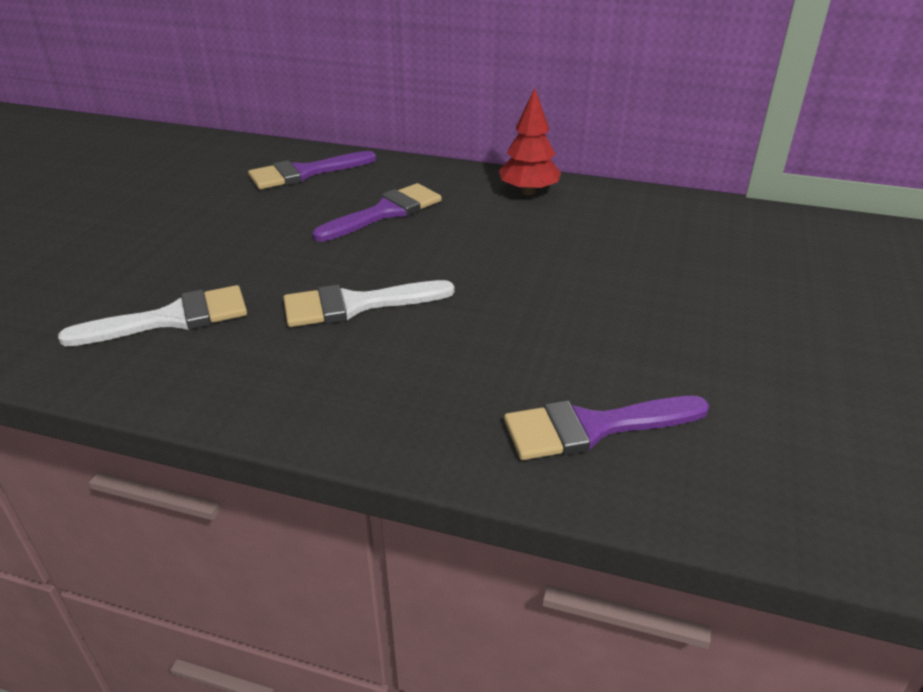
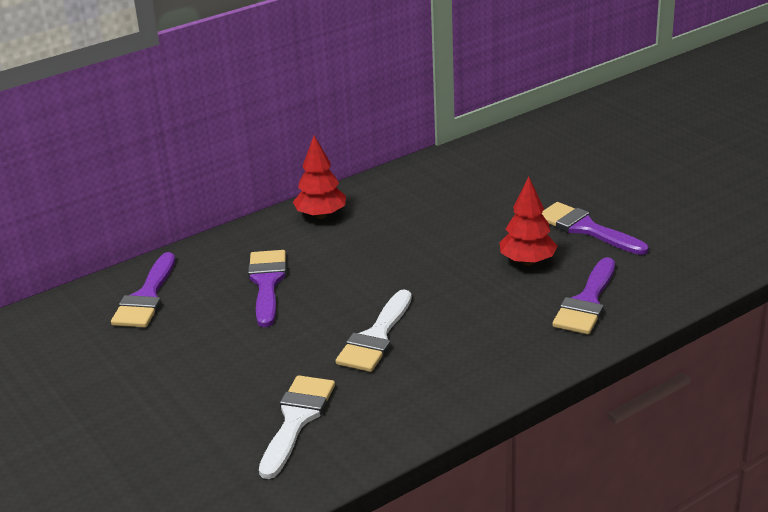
camera: 50 degrees left, 5 degrees down
(617, 342) = (527, 262): none -> red tree
(749, 356) = (585, 229): none -> purple brush

